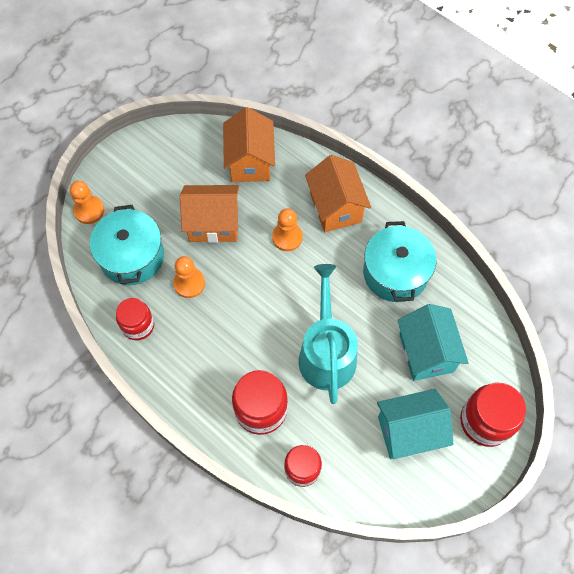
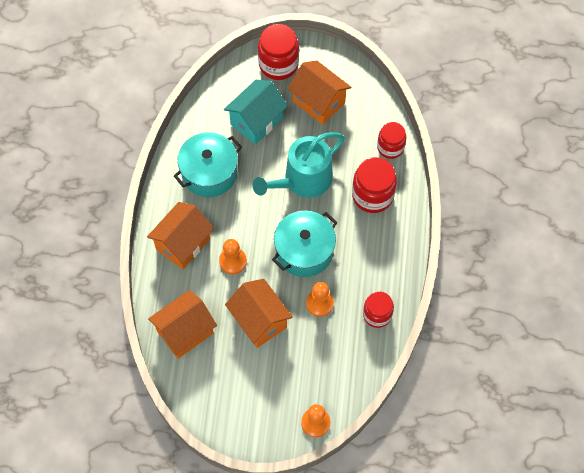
camera: 125 degrees left, 0 degrees up
(132, 256) = (329, 360): turquoise pot -> turquoise pot (304, 251)
(409, 431) = (318, 102): turquoise house -> orange house

